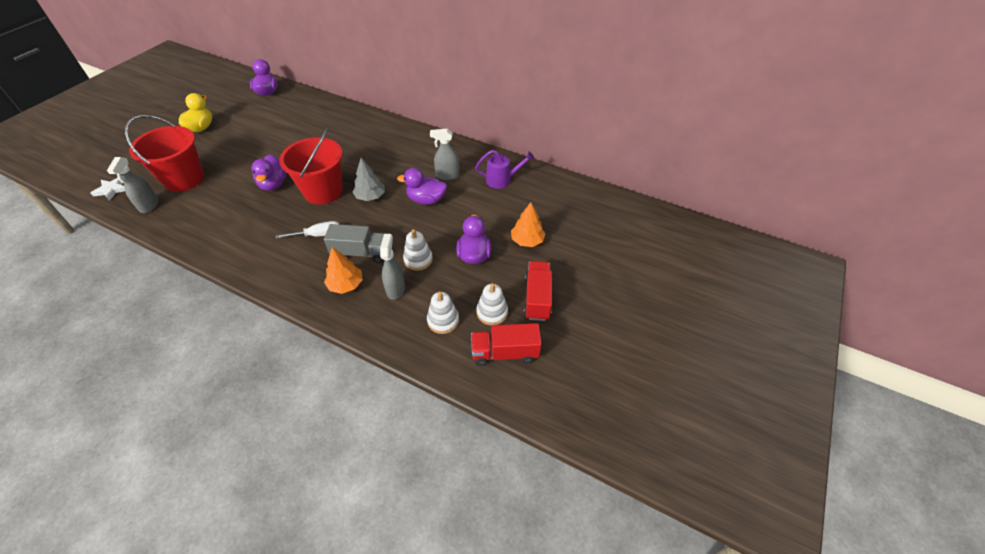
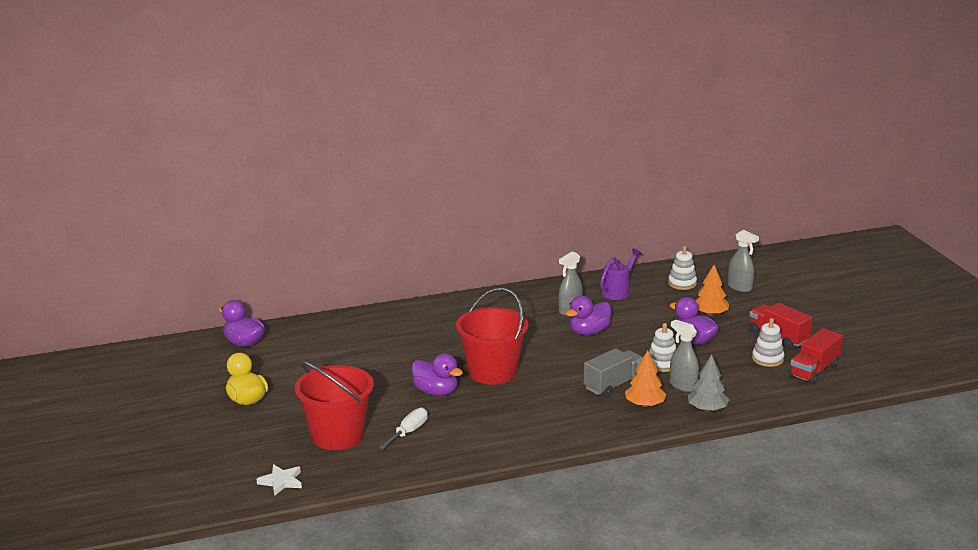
camera: 45 degrees left, 25 degrees down
(149, 205) = (354, 467): grey spray bottle -> grey spray bottle (740, 287)
(318, 235) = (556, 395): white screwdriver -> white screwdriver (408, 432)
(370, 196) = (540, 354): grey tree -> grey tree (707, 409)
(443, 320) = (748, 380): white stacking toy -> white stacking toy (682, 283)

